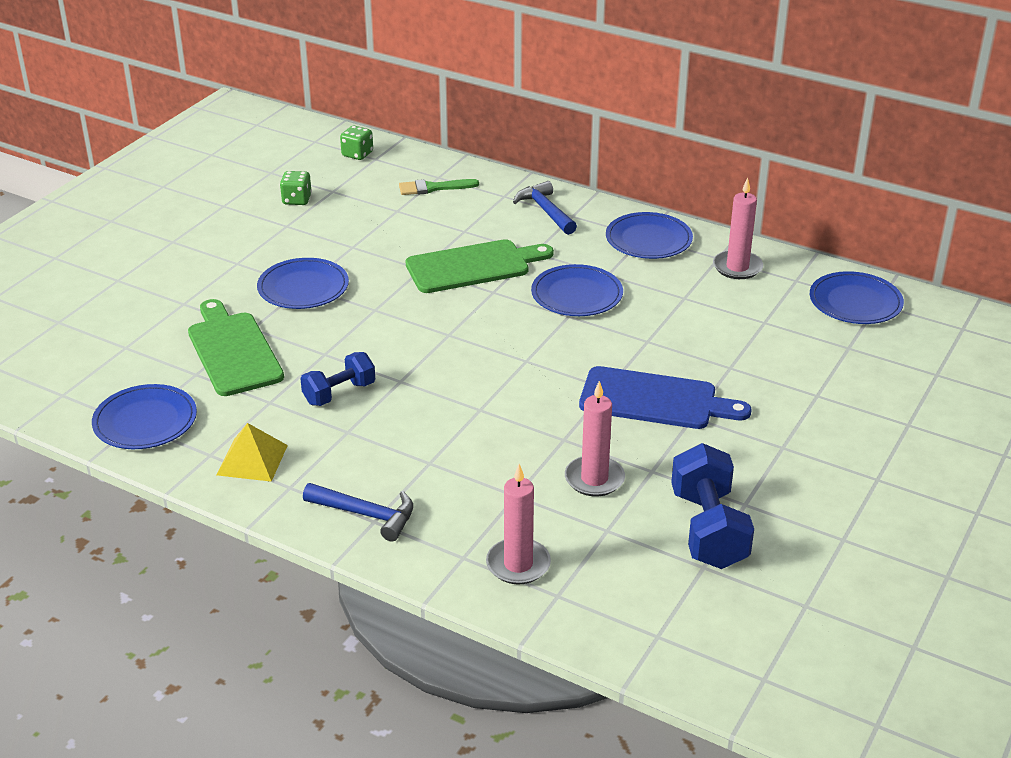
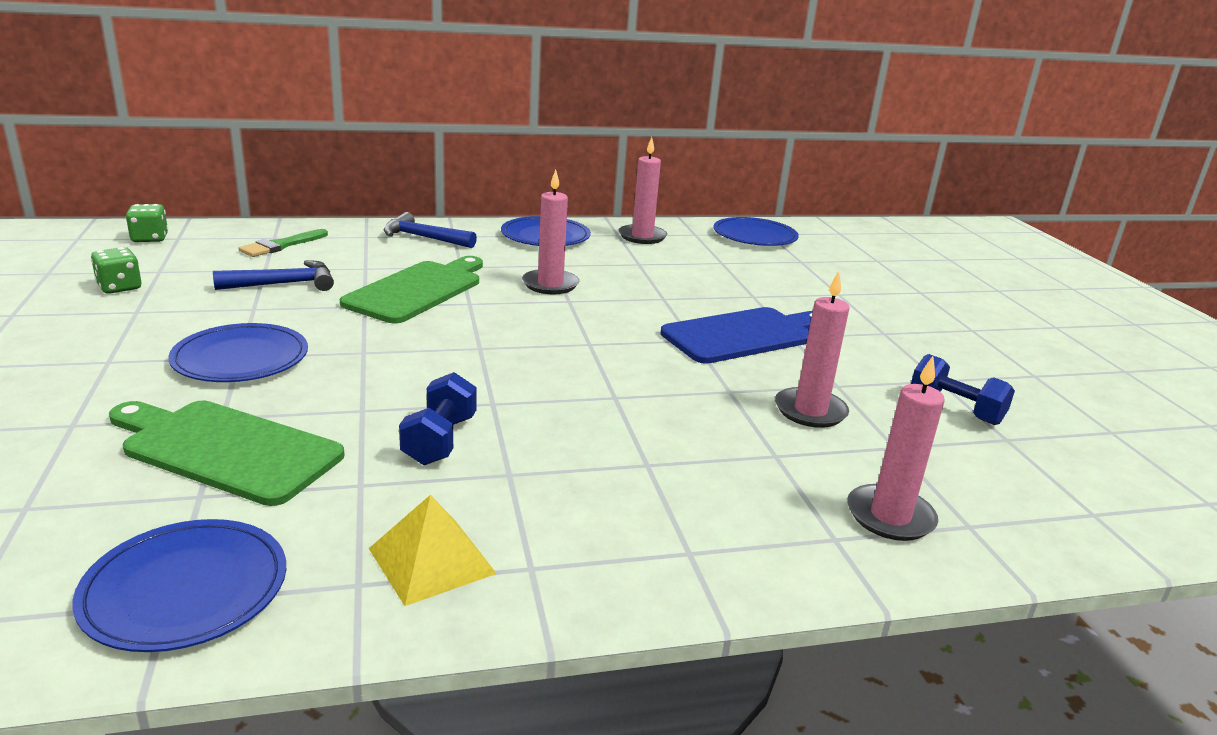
camera: 45 degrees left, 10 degrees down
(366, 515) = (671, 550): blue hammer -> blue hammer (284, 284)
(577, 294) = (550, 284): blue plate -> pink candle
(708, 529) = (955, 409): blue dumbbell -> blue dumbbell, size x0.63

